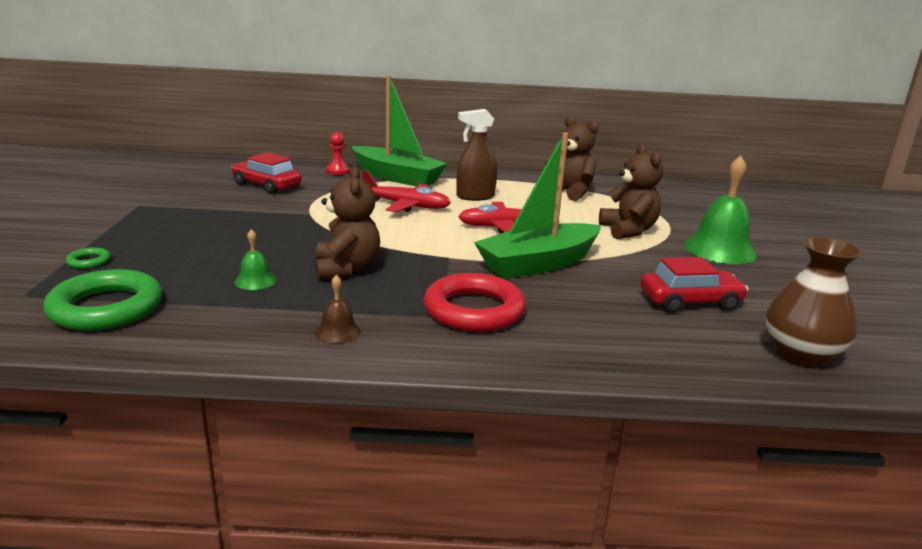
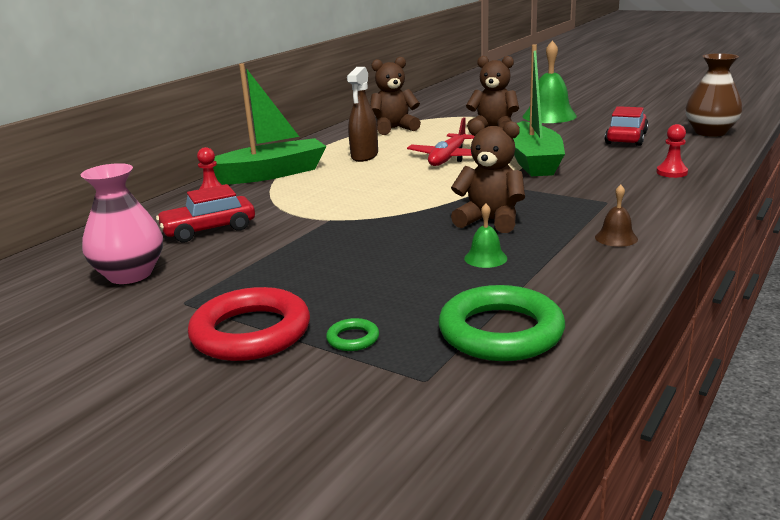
camera: 55 degrees left, 0 degrees up
(179, 184) = (130, 274): none -> pink vase
(406, 205) = (356, 181): red plane -> none
(474, 310) = (603, 192): red ring -> red ring (251, 332)
(583, 342) = (671, 172): none -> red pawn

